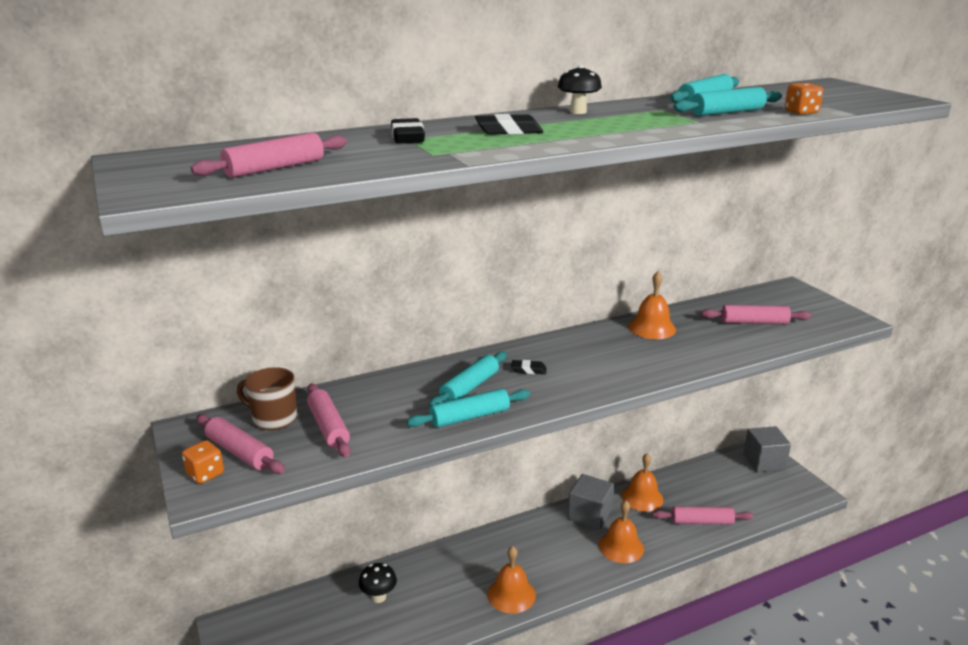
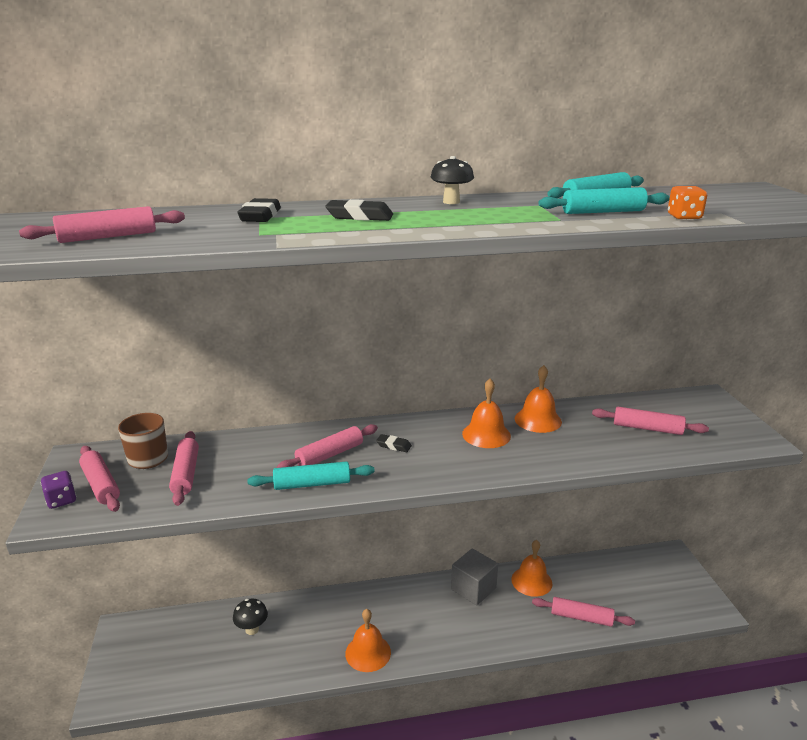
camera: 15 degrees right, 0 degrees up
(205, 474) = (61, 500): orange dice -> purple dice
(469, 387) = (329, 455): turquoise rolling pin -> pink rolling pin
(621, 547) = (490, 627): orange bell -> orange bell (486, 434)
(764, 461) = (672, 567): grey cube -> none

